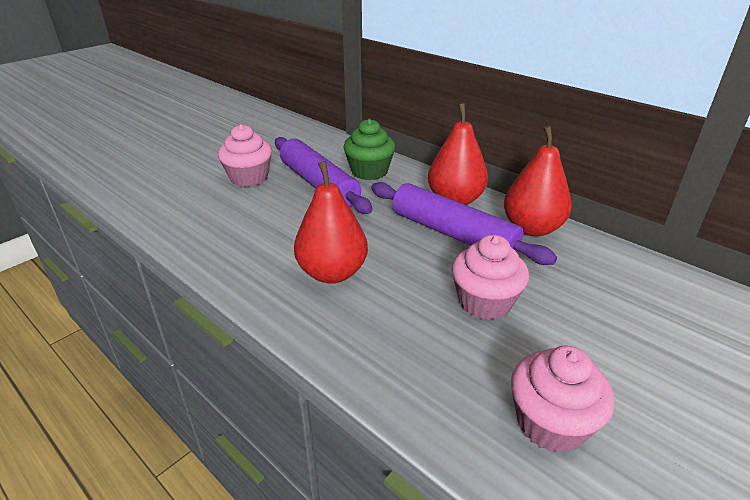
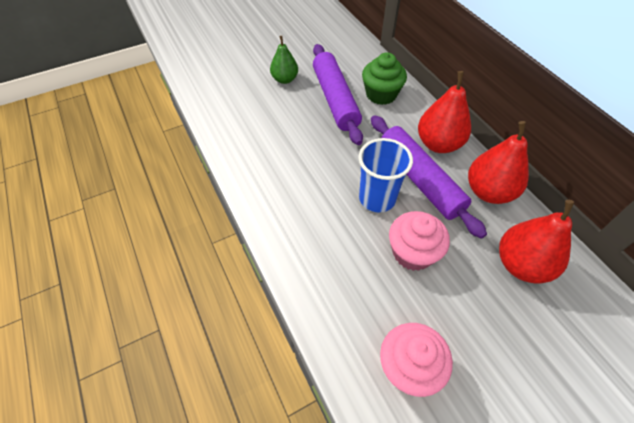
camera: 20 degrees right, 20 degrees up
(249, 178) = (285, 79): pink cupcake -> green pear
(332, 273) = (312, 192): red pear -> red pear (521, 264)
(414, 261) = (377, 198): none -> blue cup

